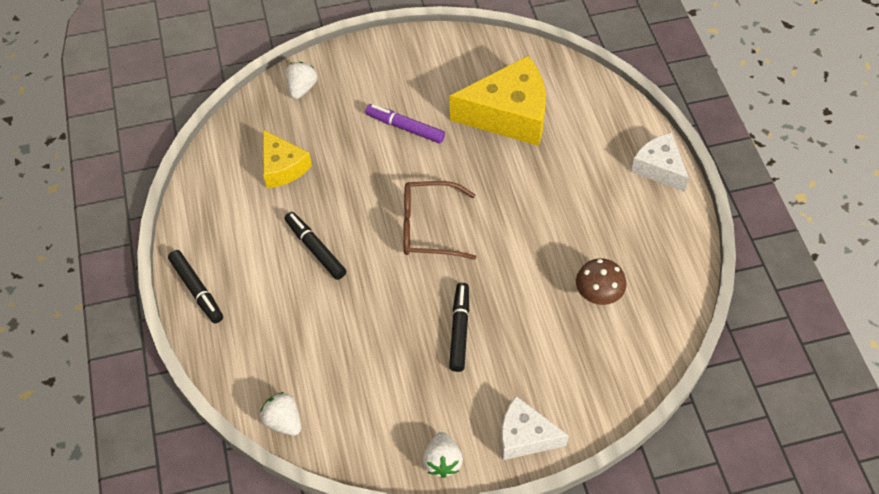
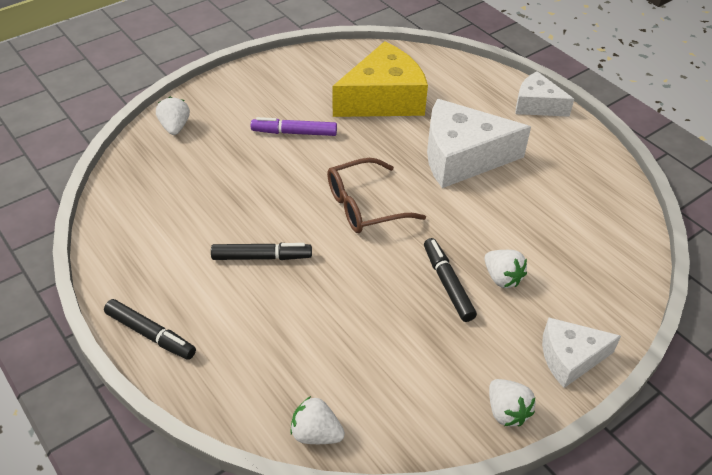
camera: 25 degrees left, 10 degrees down
(282, 167) = (189, 196): yellow cheese -> none
(315, 249) = (262, 257): black marker -> black marker turned 150 degrees clockwise
(511, 341) = (502, 278): none -> white strawberry
(548, 205) = (462, 157): none -> white cheese
(598, 295) = (553, 215): brown mushroom -> none

